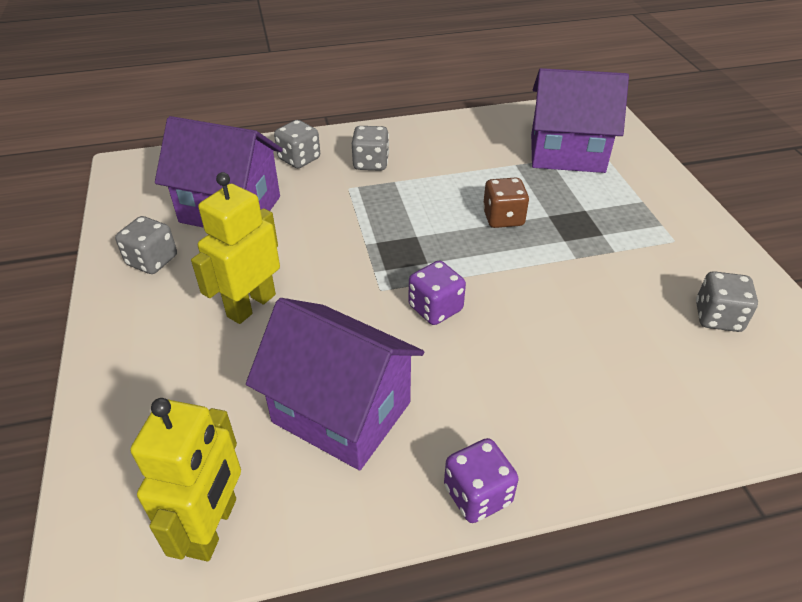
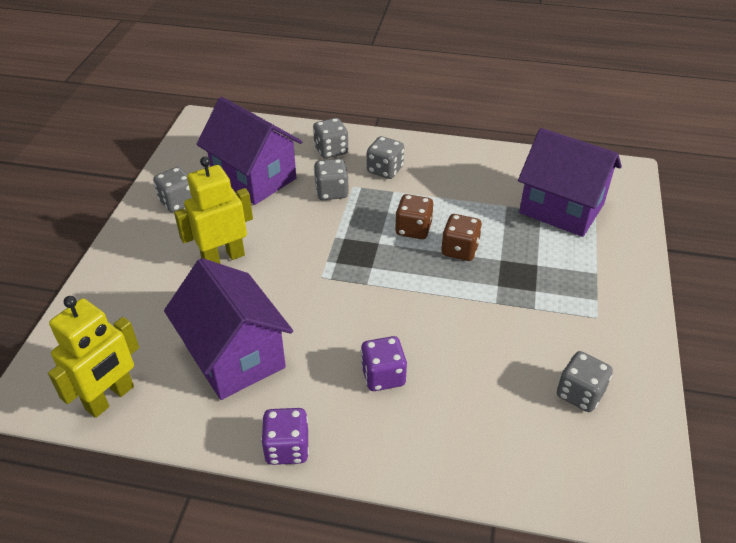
camera: 25 degrees right, 0 degrees up
(329, 199) = (331, 192): none -> grey dice
(435, 308) = (352, 305): purple dice -> purple dice (383, 376)
(442, 212) = (413, 229): none -> brown dice

